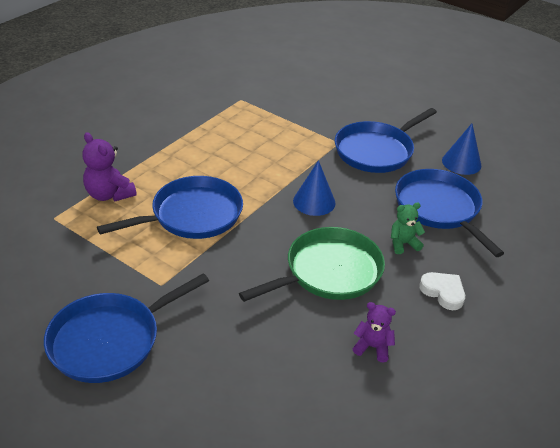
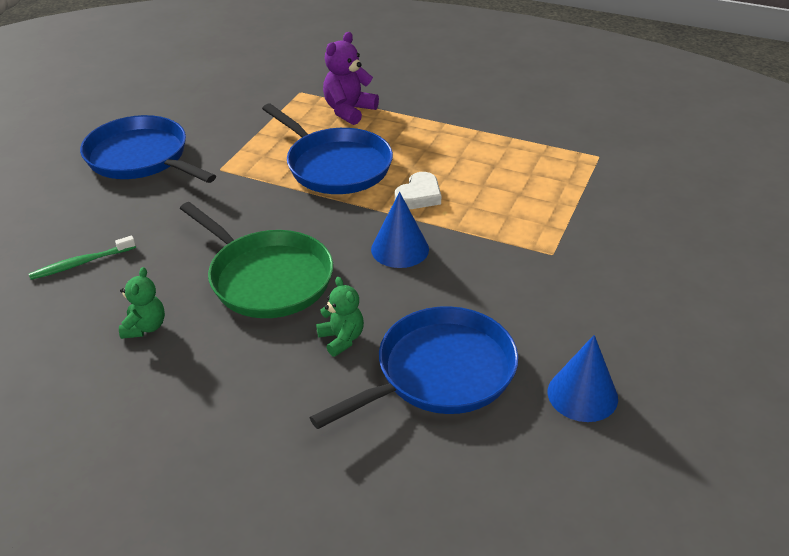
camera: 80 degrees right, 0 degrees up
(274, 390) = (81, 263): none -> green toothbrush
(372, 347) = (145, 327): purple teddy bear -> green teddy bear
(376, 151) = (554, 293): blue pan -> none
(443, 292) = (251, 385): white heart -> white heart (419, 196)

